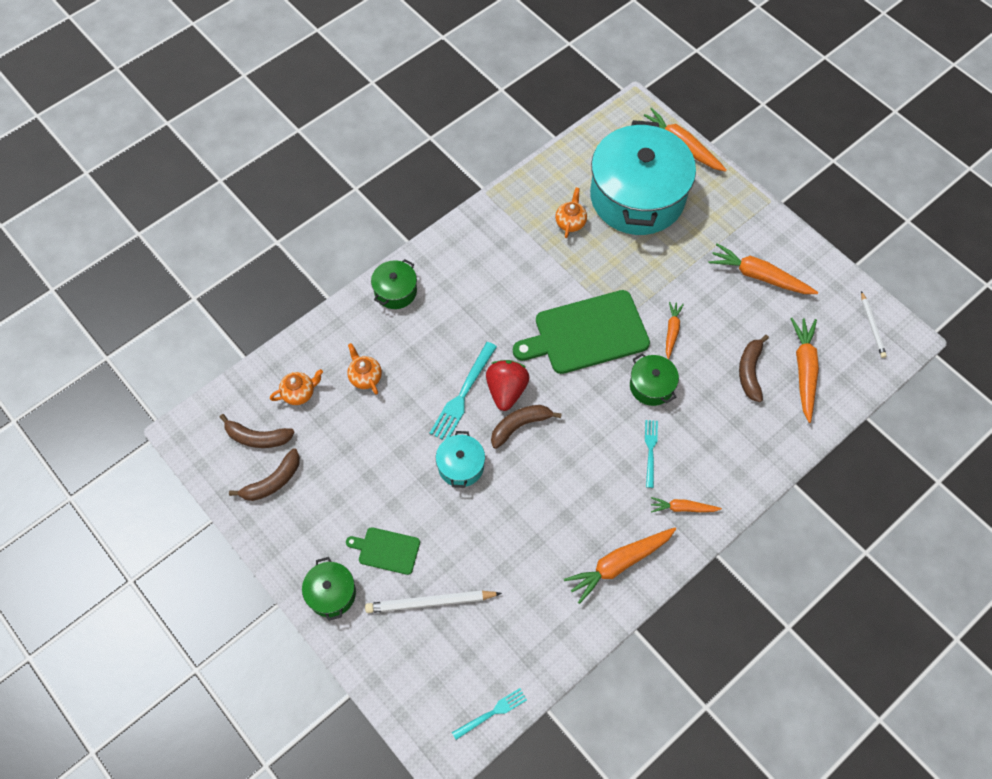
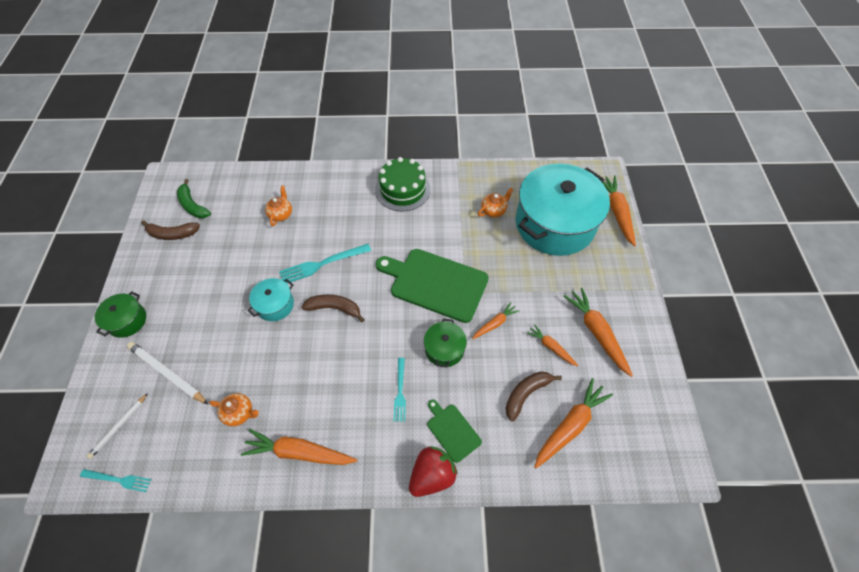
camera: 40 degrees right, 5 degrees down
(257, 437) = (193, 205): brown banana -> green banana
(299, 393) = (239, 198): orange teapot -> orange teapot (239, 413)
(386, 550) = (181, 320): green cutting board -> green cutting board (452, 430)
(395, 291) = (348, 180): green pot -> none
(461, 262) = (403, 189): none -> green cake
(506, 390) = (349, 281): red strawberry -> red strawberry (432, 475)
(650, 450) = (400, 391): turquoise fork -> turquoise fork turned 135 degrees clockwise
(683, 508) = (381, 451): orange carrot -> orange carrot (551, 347)
(872, 326) = (659, 435): white pencil -> white pencil (119, 426)

